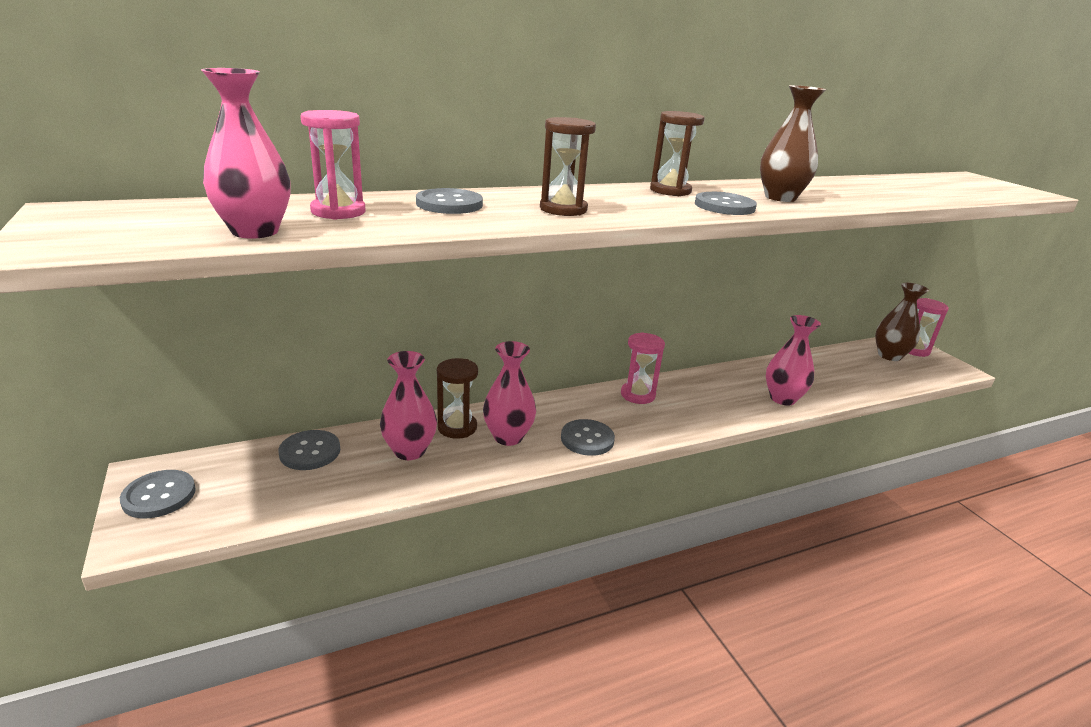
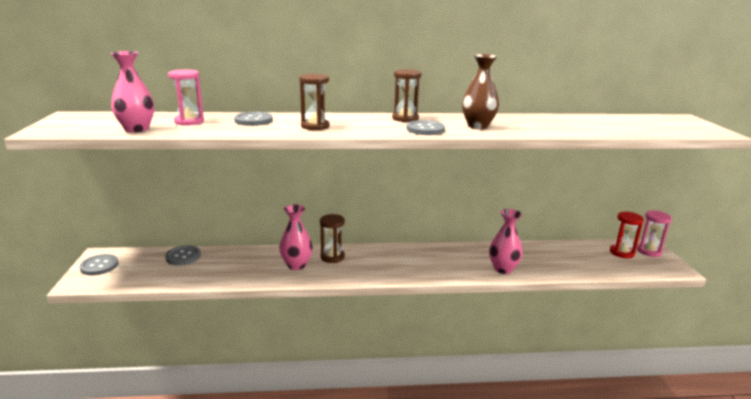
camera: 20 degrees right, 5 degrees down
(409, 451) = (235, 264): pink vase -> none
(457, 427) = (271, 256): brown hourglass -> brown hourglass (332, 257)
(587, 439) = (344, 273): grey button -> none
(637, 395) = (399, 253): pink hourglass -> none
(889, 356) = (622, 252): brown vase -> red hourglass

